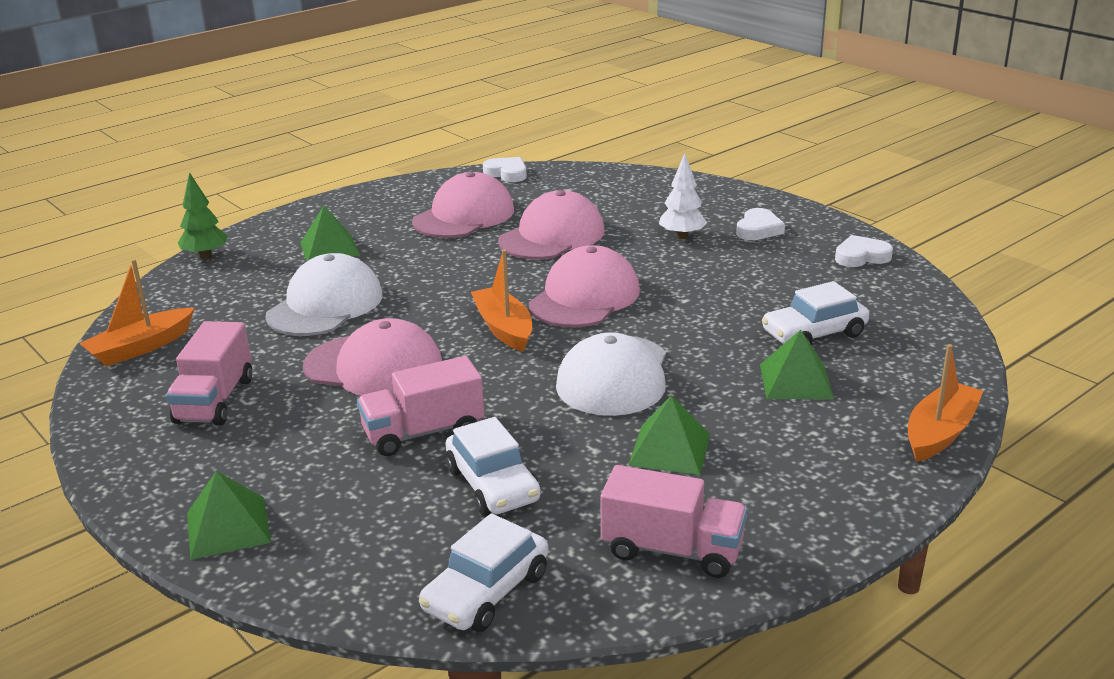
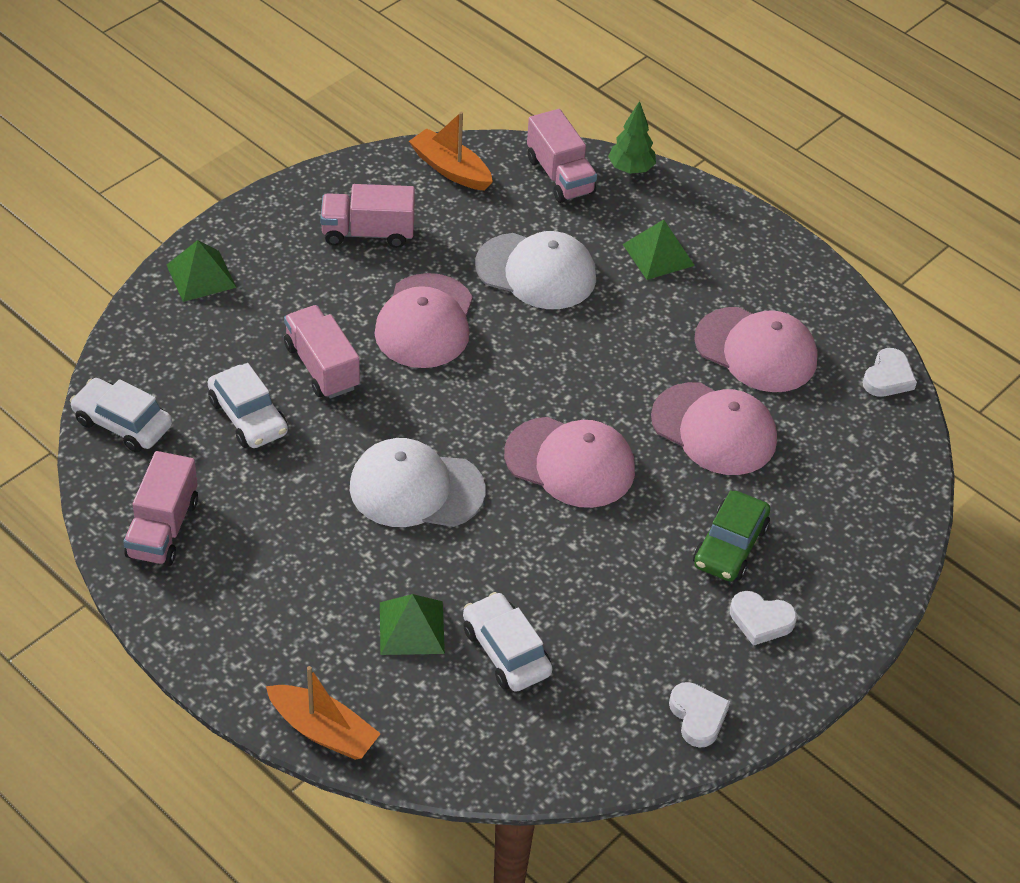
camera: 80 degrees right, 20 degrees up
(192, 289) = (560, 176): none -> pink truck
(493, 485) = (248, 417): white car -> white car turned 90 degrees counterclockwise
(504, 328) = (501, 404): orange boat -> none
(670, 449) = (297, 529): green pyramid -> none
(682, 236) = (730, 546): white tree -> green car

